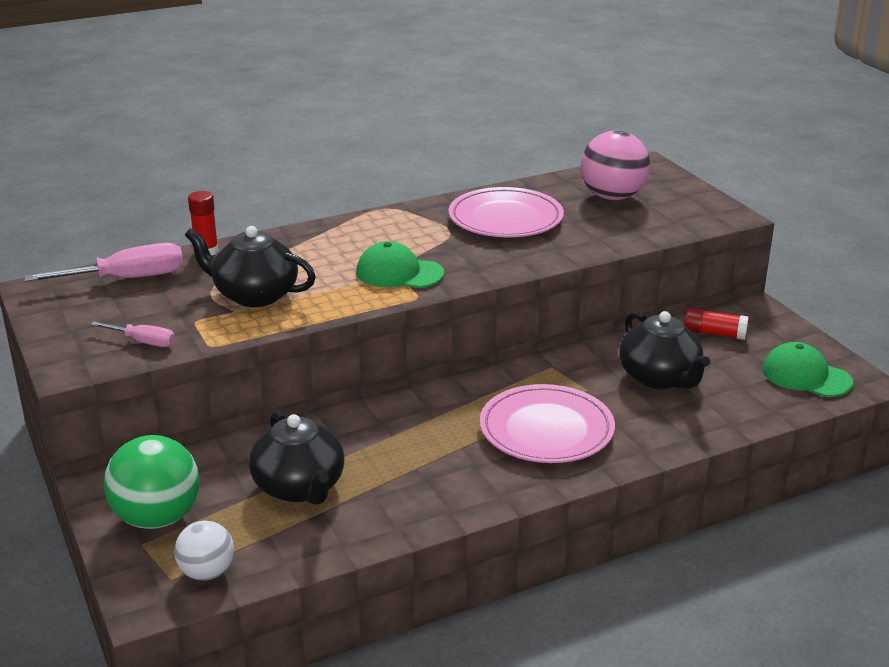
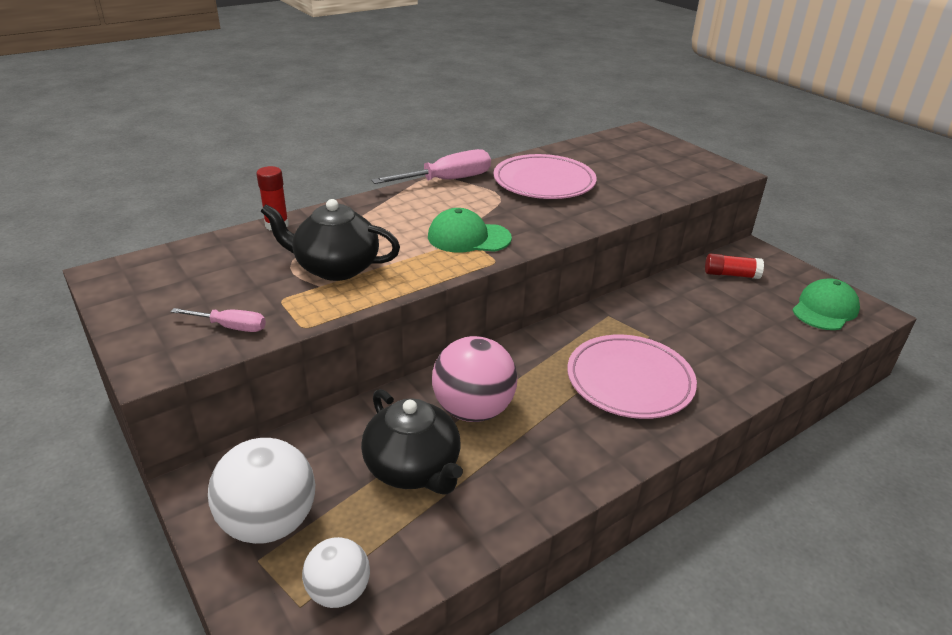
camera: 10 degrees left, 5 degrees up
(126, 279) = (201, 258): pink screwdriver -> pink screwdriver (446, 180)
(157, 518) = (269, 523): green ball -> white ball
(612, 197) = (625, 159): pink ball -> pink ball (473, 410)
(660, 378) = (706, 320): black teapot -> none
(806, 376) = (825, 309): green cap -> green cap turned 105 degrees clockwise

